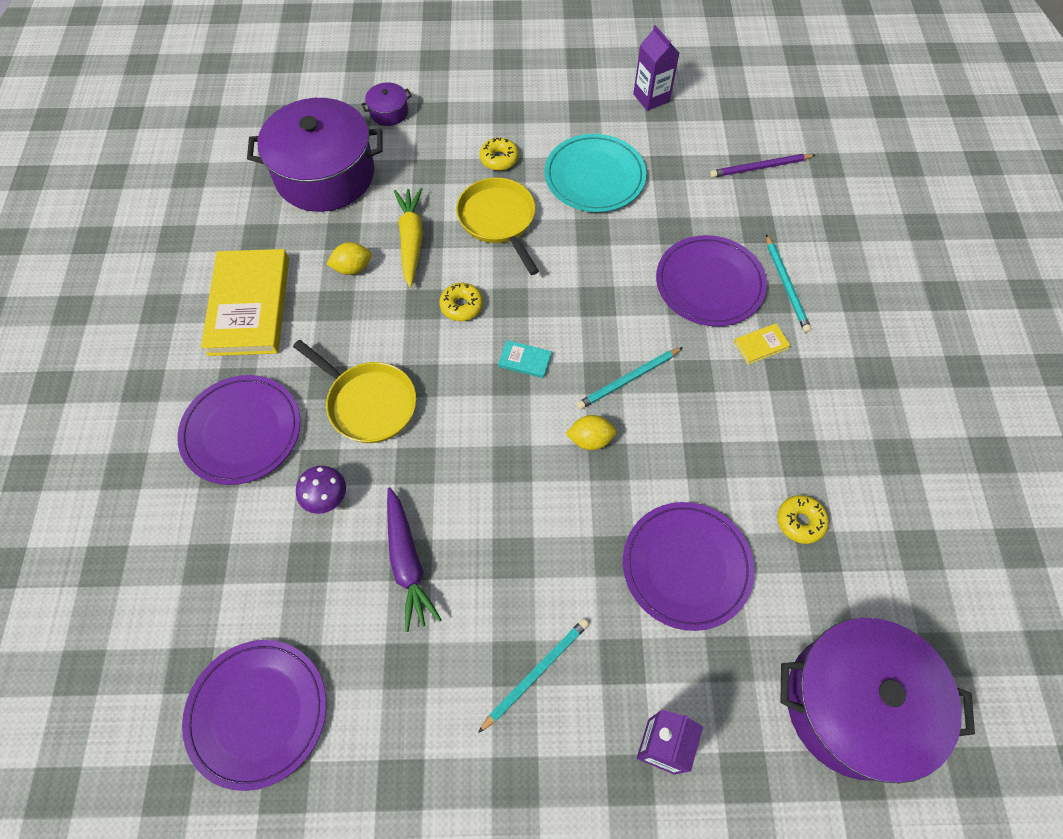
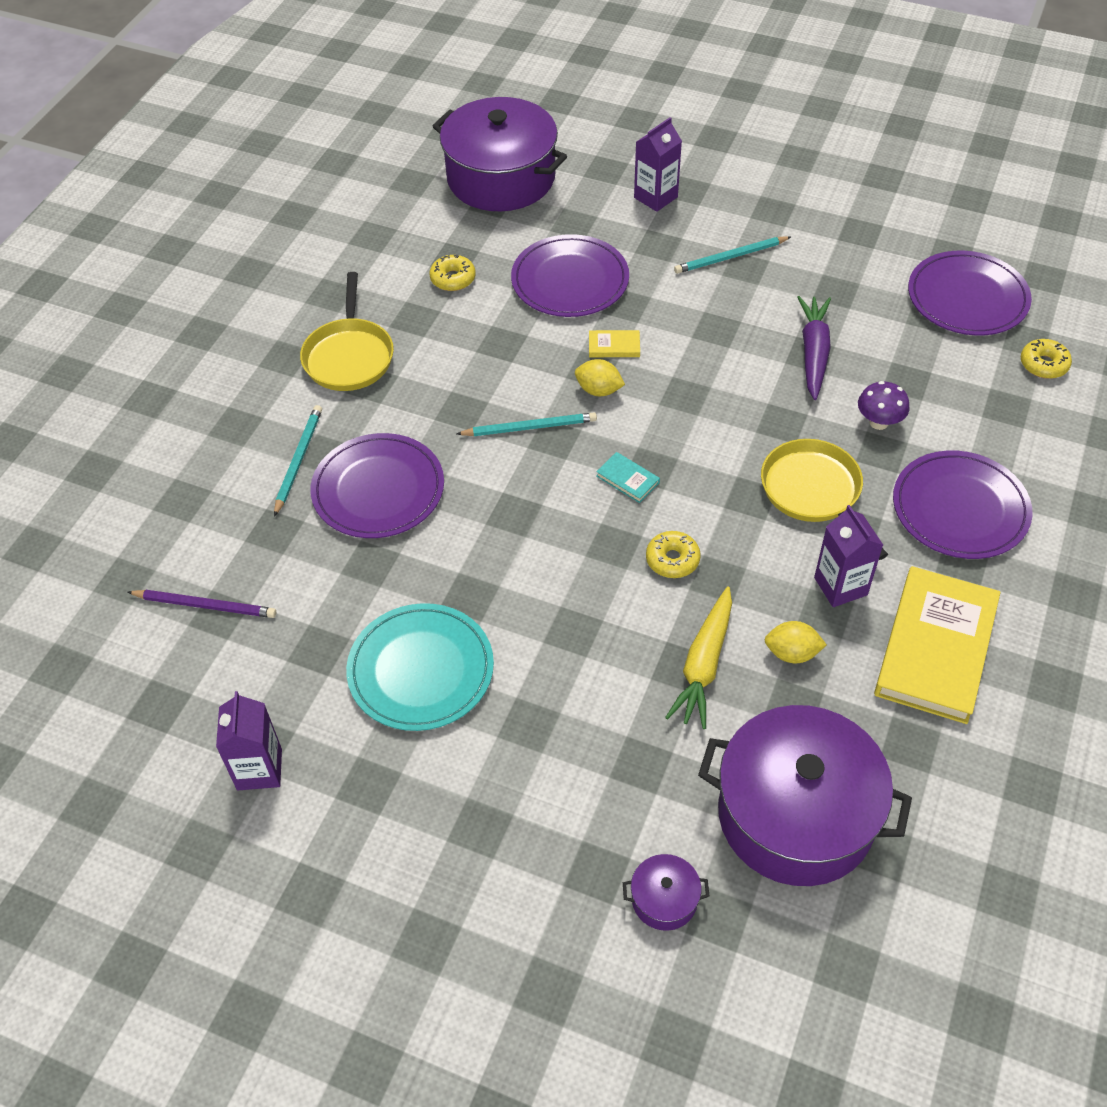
camera: 155 degrees left, 10 degrees down
(328, 329) = (840, 586): none -> purple carton
(498, 220) = (579, 653): yellow pan -> yellow pan (349, 356)
(499, 159) = (534, 746): yellow donut -> yellow donut (1043, 364)
(761, 345) = (374, 414): yellow book -> yellow book (614, 346)

